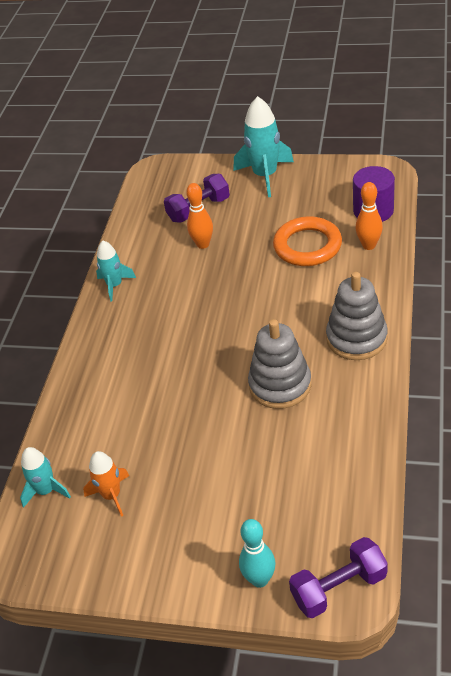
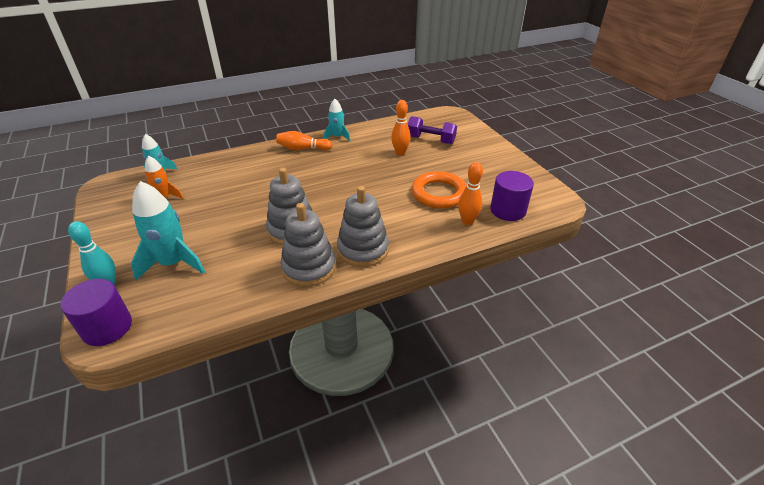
camera: 50 degrees right, 5 degrees down
(113, 326) = (303, 149): none -> orange bowling pin
(265, 176) = (490, 152): turquoise rocket -> turquoise rocket (173, 263)
(339, 588) = (107, 327): purple dumbbell -> purple cylinder
(355, 390) = (309, 267): none -> grey stacking toy

